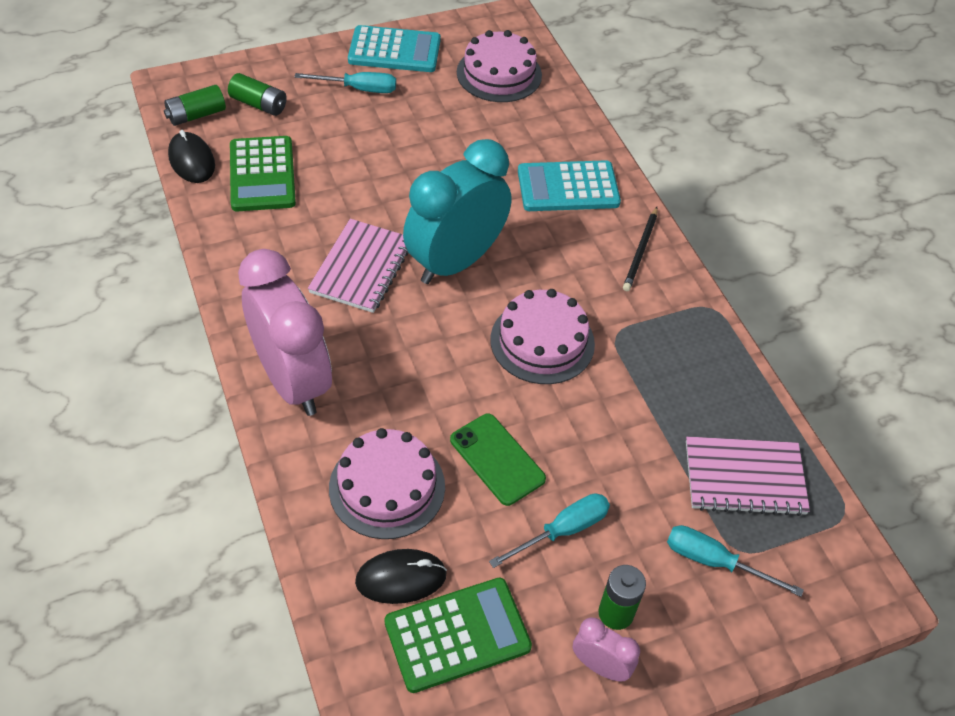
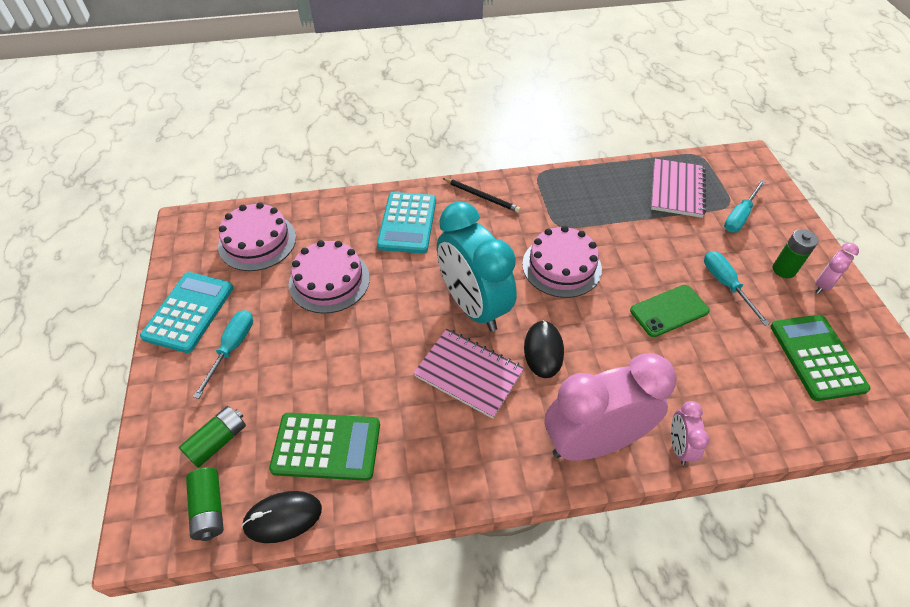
camera: 75 degrees left, 0 degrees up
(297, 462) = (679, 446): none -> pink clock
(387, 487) = (698, 384): pink cake -> pink cake (329, 281)
(401, 578) = (777, 385): black mouse -> black mouse (543, 350)

